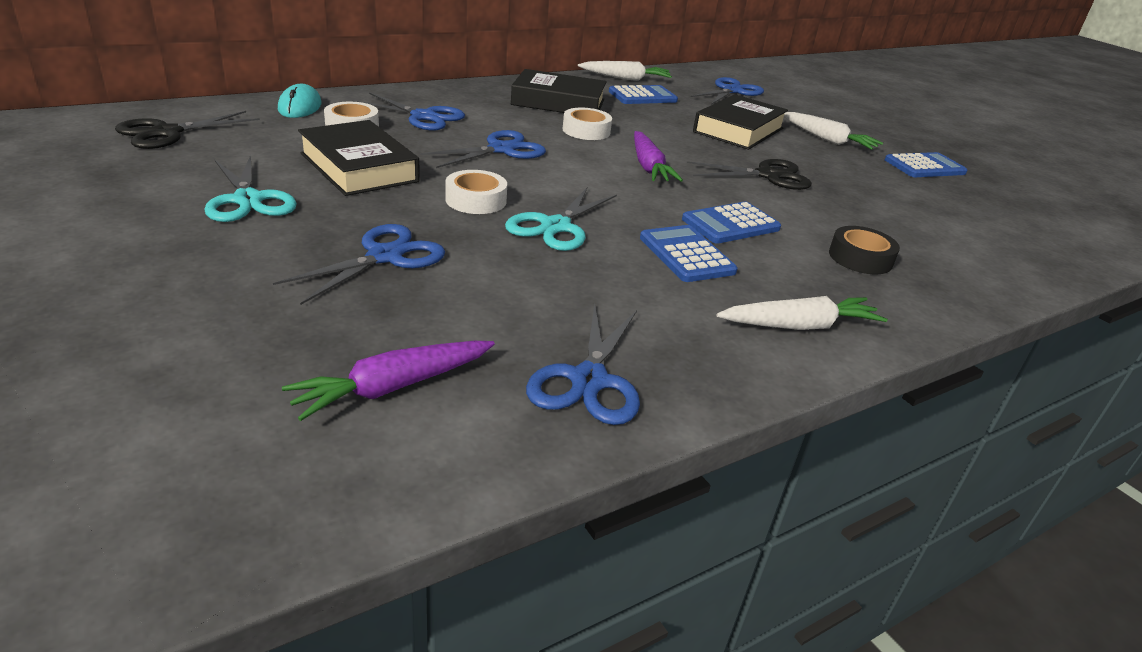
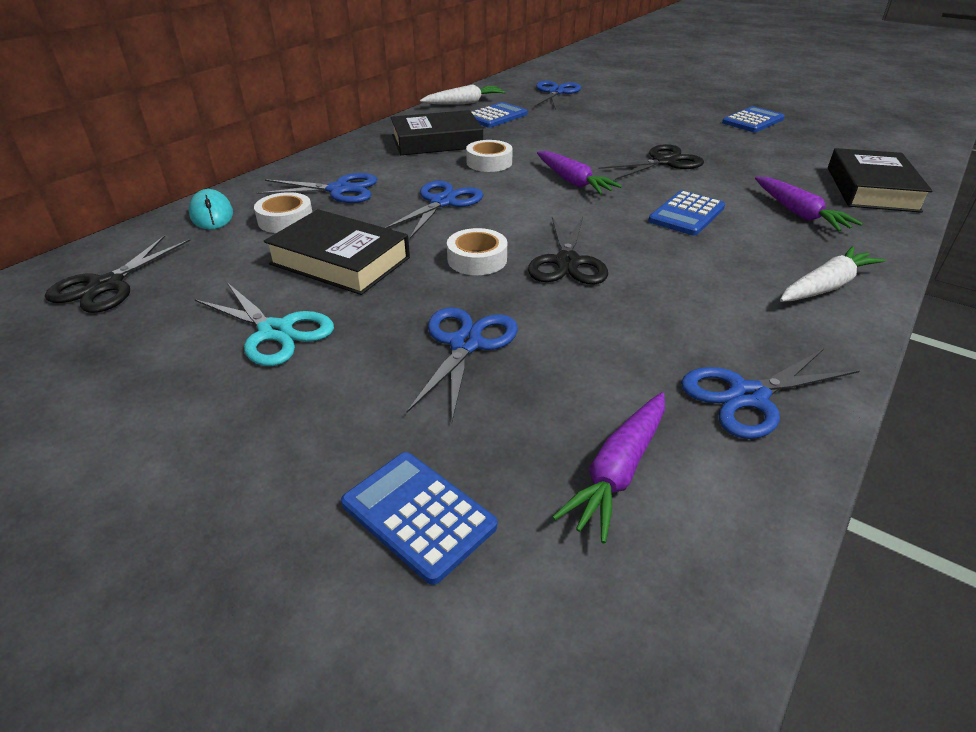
camera: 20 degrees left, 5 degrees up
(556, 226) = (567, 262): turquoise scissors -> black scissors
(588, 380) = (748, 396): blue scissors -> blue scissors turned 75 degrees clockwise
(686, 255) = (687, 253): blue calculator -> blue calculator (418, 515)
(738, 130) = (599, 127): black book -> black book (871, 189)
(827, 139) = (667, 117): white carrot -> none
(860, 258) = (798, 213): black tape -> purple carrot

